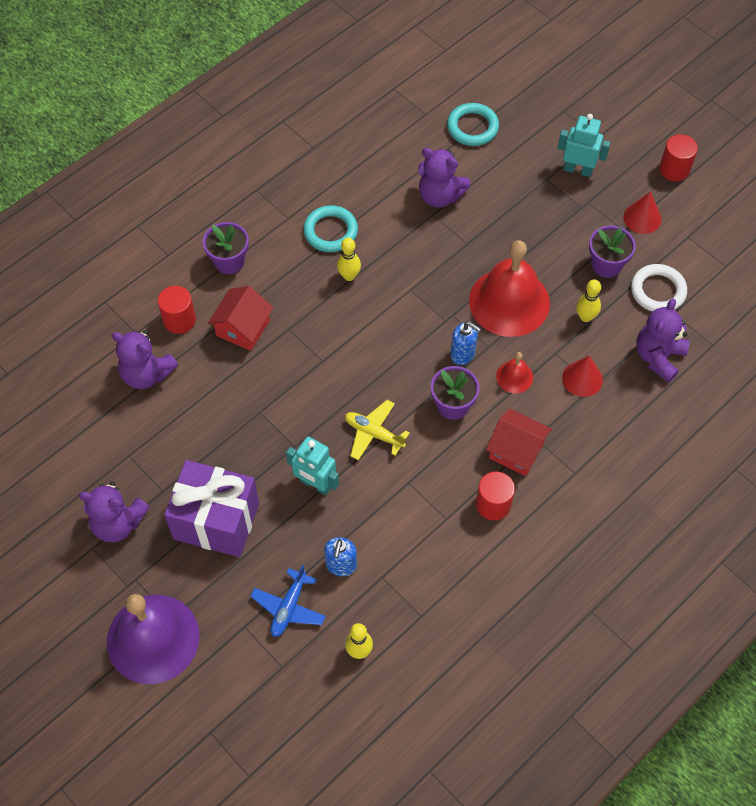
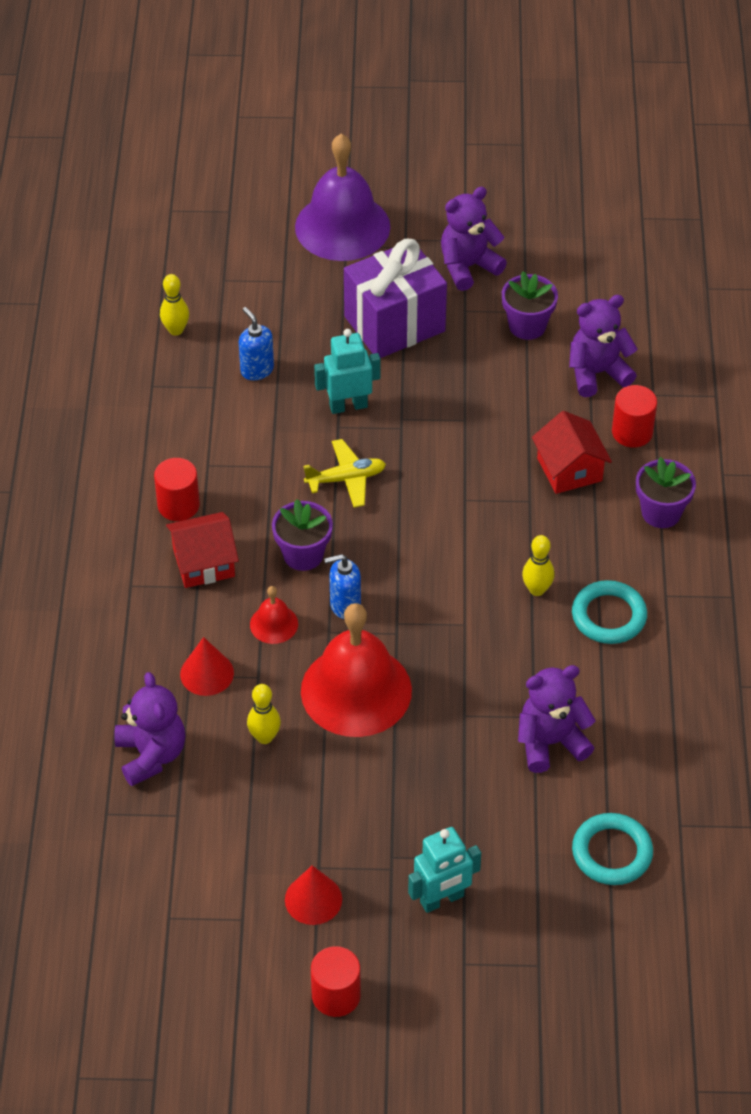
camera: 135 degrees right, 10 degrees down
(289, 607) = (264, 315): blue plane -> none
(606, 265) = (298, 810): purple flower pot -> purple flower pot (527, 326)
(658, 291) = (216, 826): white ring -> none

